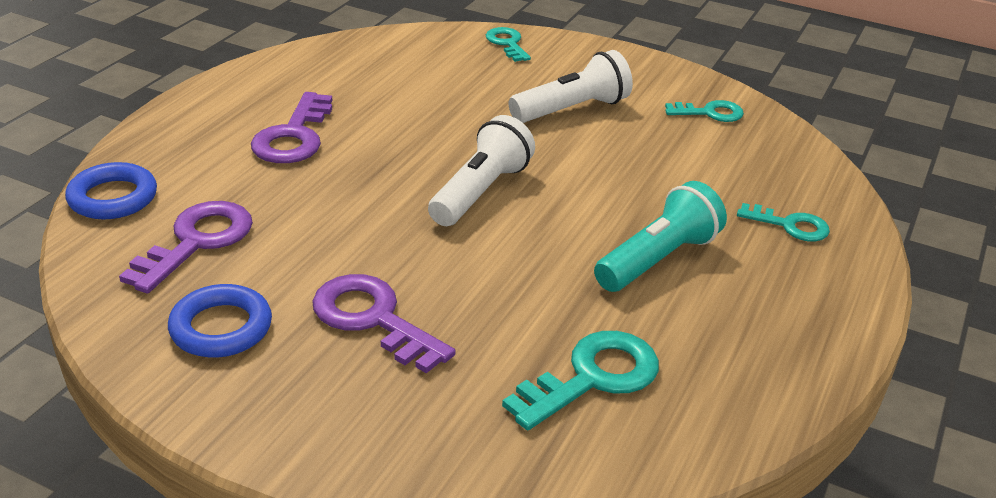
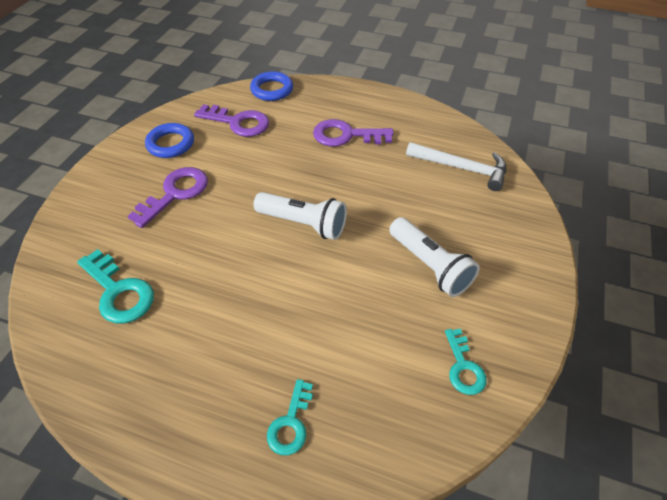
camera: 85 degrees right, 15 degrees up
(407, 61) = (461, 168): none -> white hammer
(507, 43) = (520, 218): turquoise key -> none
(658, 259) = (236, 325): turquoise flashlight -> none

